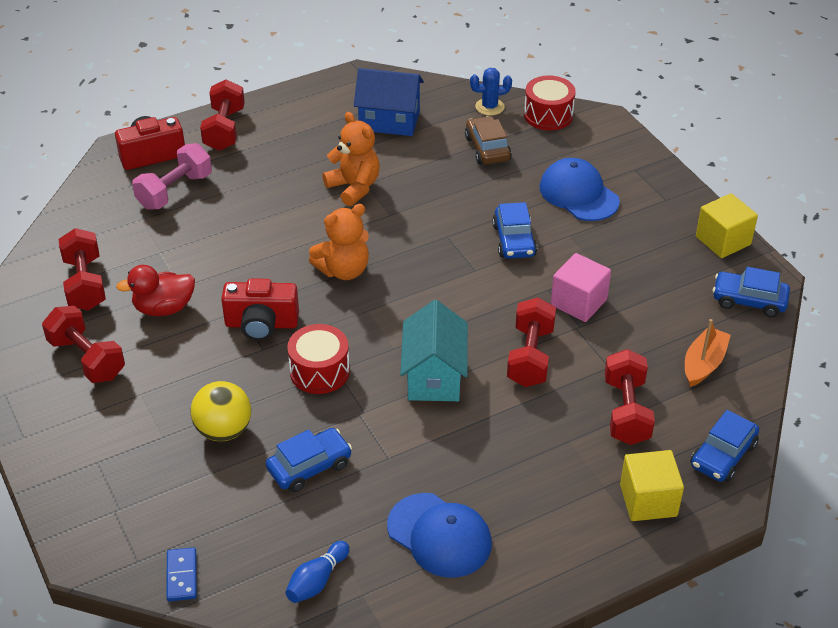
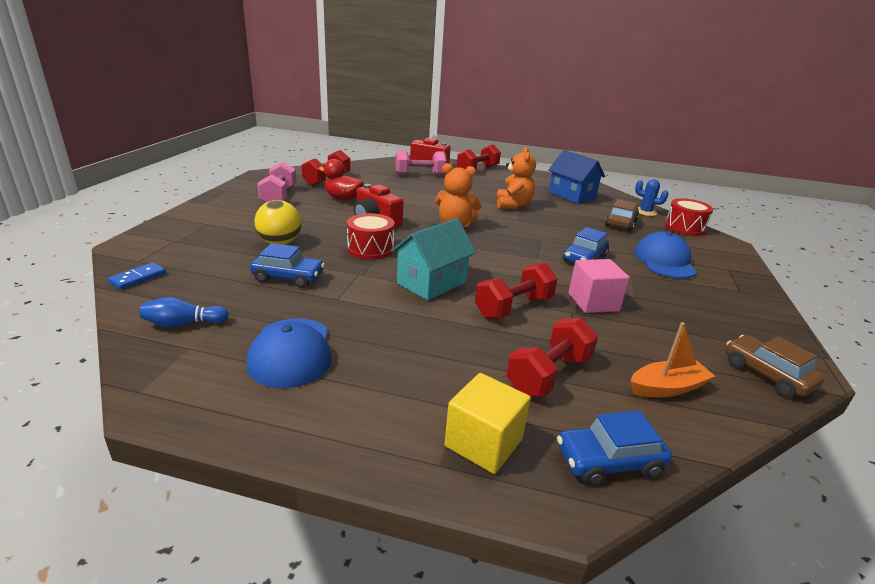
camera: 40 degrees right, 15 degrees down
(87, 359) = (279, 196): red dumbbell -> pink dumbbell
(723, 240) = (775, 331): yellow cube -> none
(749, 301) = (766, 375): blue car -> brown car

